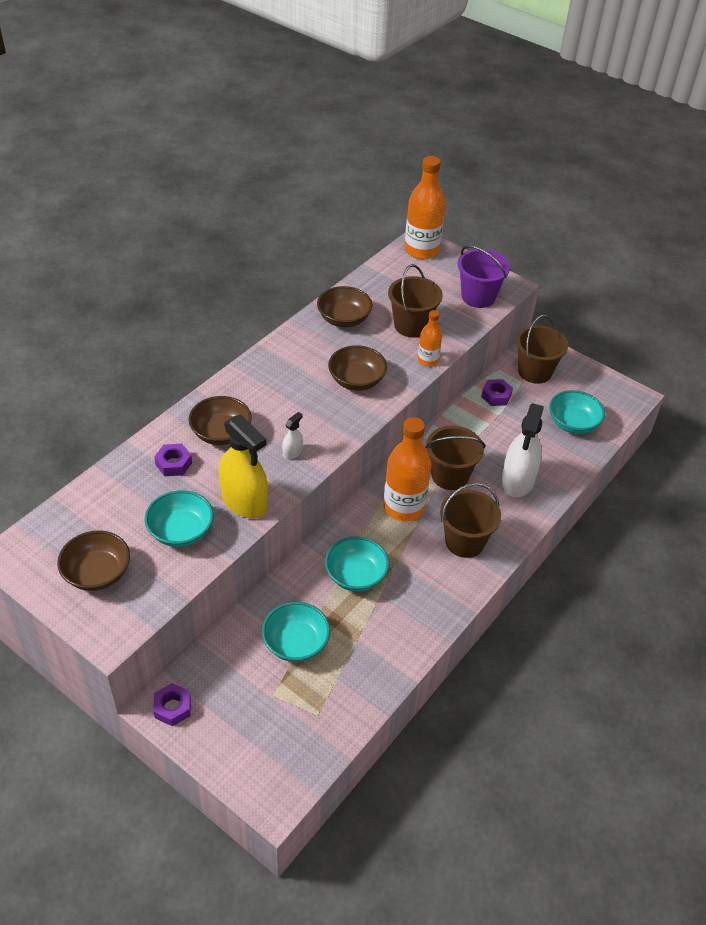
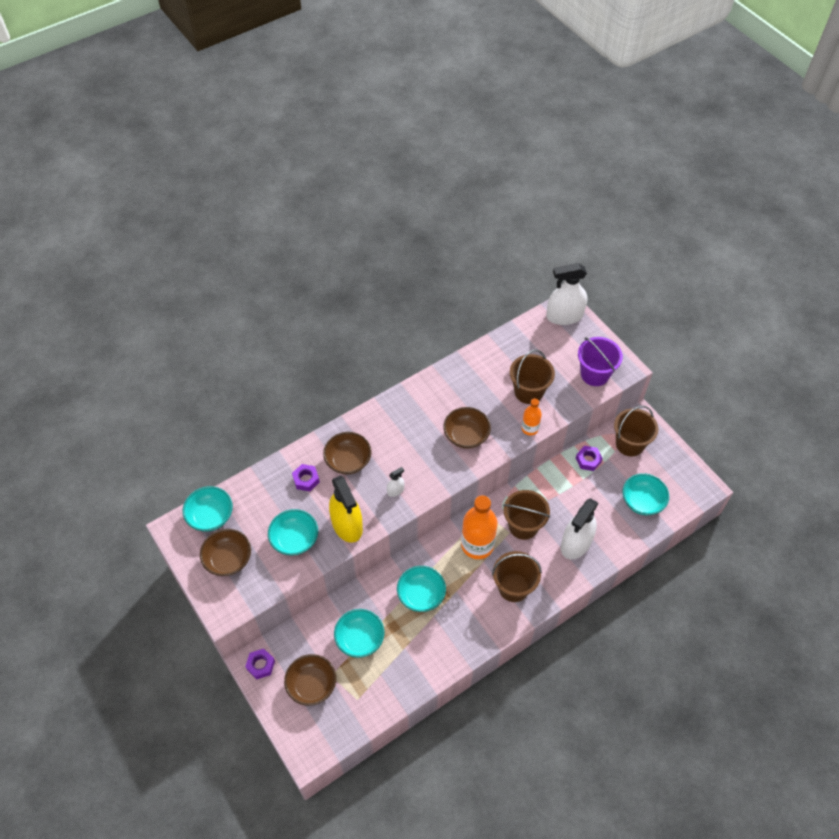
camera: 20 degrees right, 10 degrees up
(57, 529) = (210, 516): none -> turquoise bowl
(344, 319) = (476, 373): brown bowl -> brown bowl (312, 685)
(421, 250) = (564, 316): orange bottle -> white spray bottle

